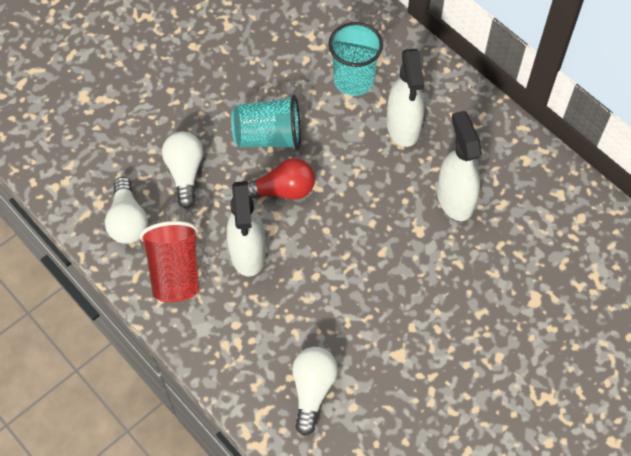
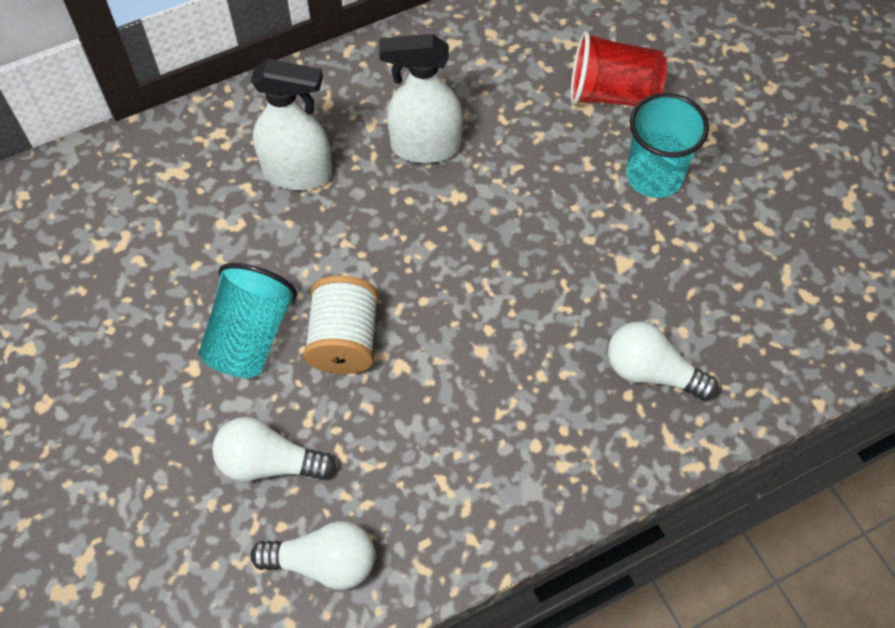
camera: 75 degrees left, 0 degrees up
(175, 272) = (432, 510): red cup -> red cup (612, 94)
(248, 253) = (430, 405): white spray bottle -> none
(282, 190) = (344, 340): red light bulb -> white spool
(353, 80) = (200, 210): turquoise cup -> turquoise cup (654, 176)

